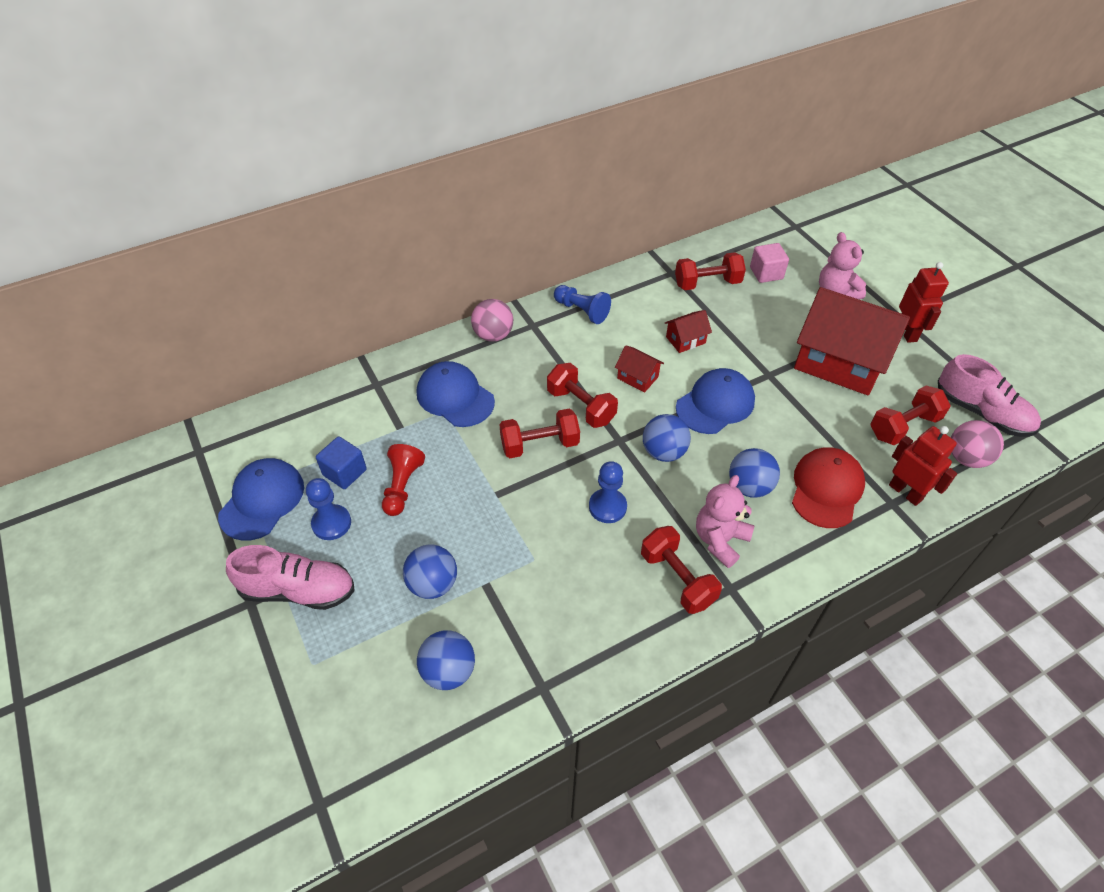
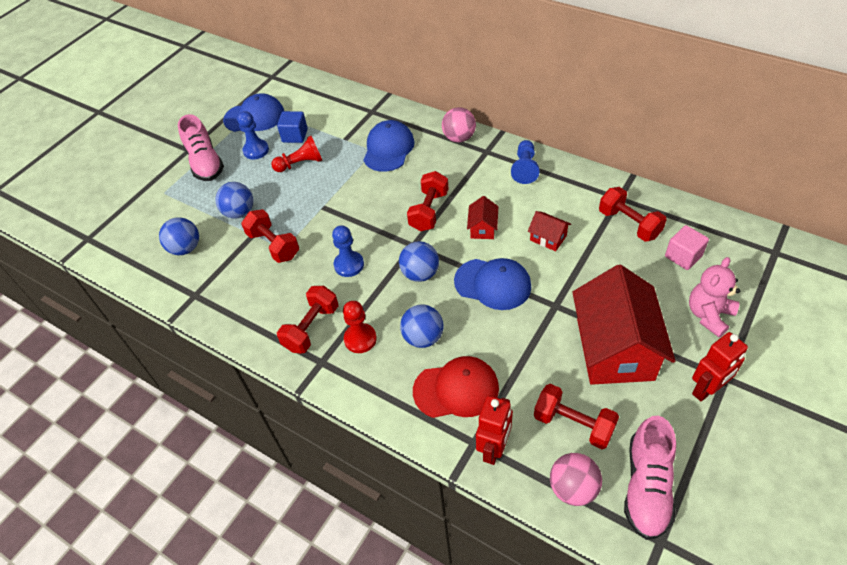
camera: 65 degrees right, 0 degrees up
(540, 445) = (378, 207): red dumbbell -> red dumbbell (273, 245)
(720, 540) = (360, 339): pink teddy bear -> red pawn

